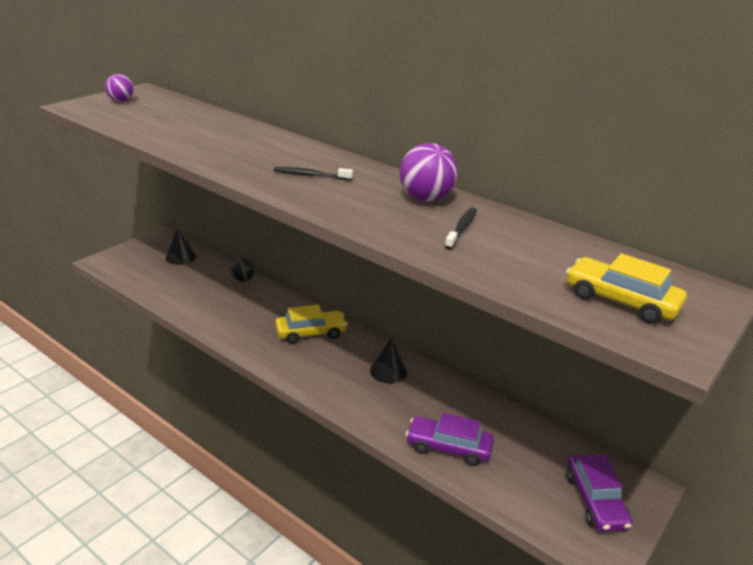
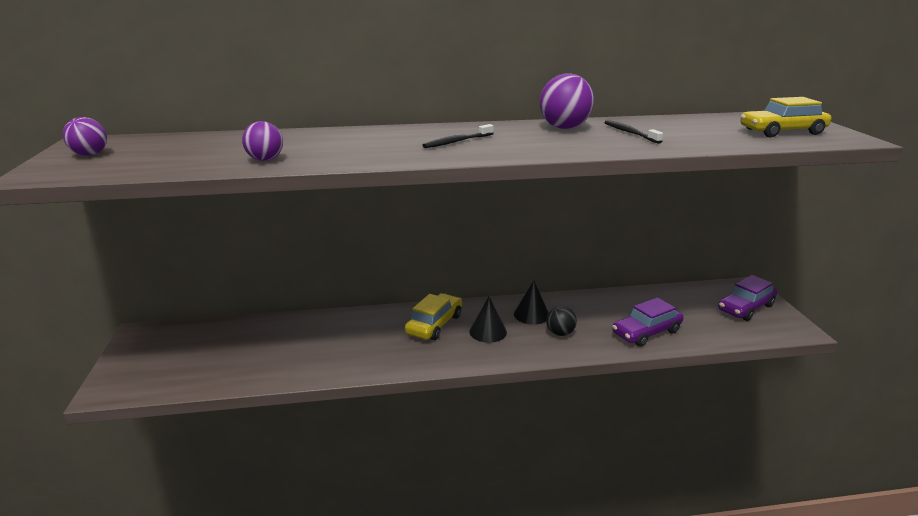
camera: 45 degrees left, 5 degrees down
(175, 140) = (265, 160): none -> purple ball
(180, 257) = (199, 338): black cone -> black cone (488, 331)
(243, 279) = (302, 321): black ball -> black ball (560, 333)
(595, 500) = (745, 308): purple car -> purple car turned 105 degrees clockwise

